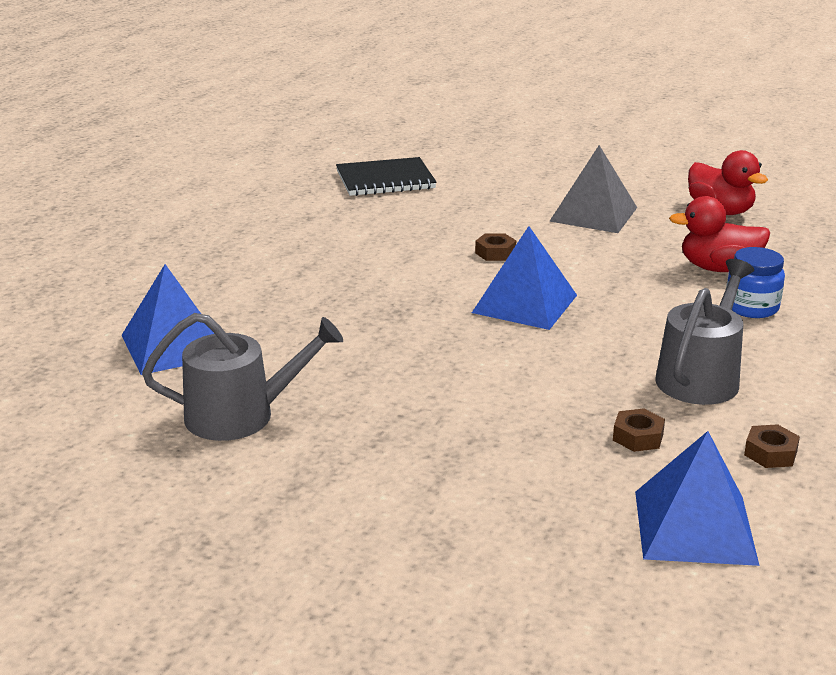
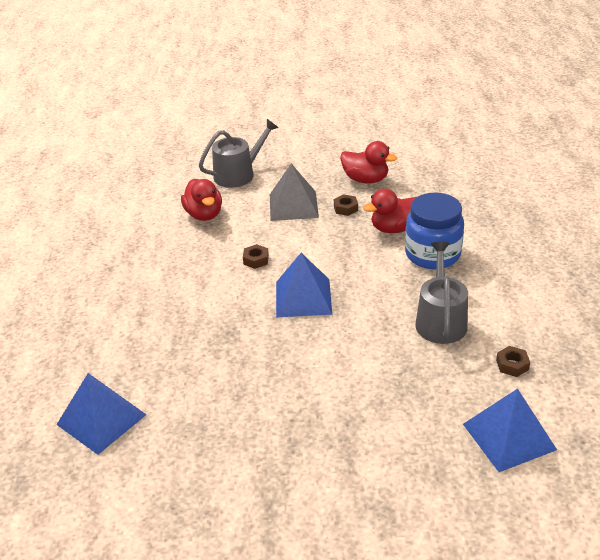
camera: 25 degrees left, 10 degrees up
(241, 415) = (192, 462): grey watering can -> grey watering can (238, 174)
(385, 180) = (138, 216): black notebook -> none
(468, 196) = (204, 215): none -> red duck
(638, 437) = (437, 381): brown nut -> brown nut (345, 208)
(751, 307) = (432, 254): blue jar -> blue jar, size x1.64

